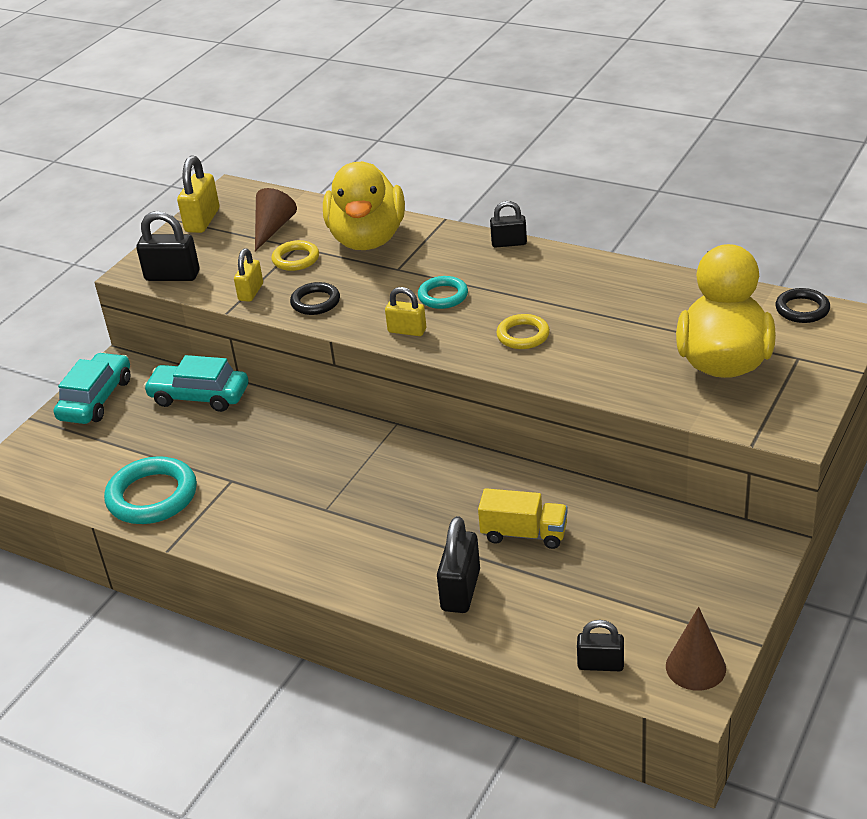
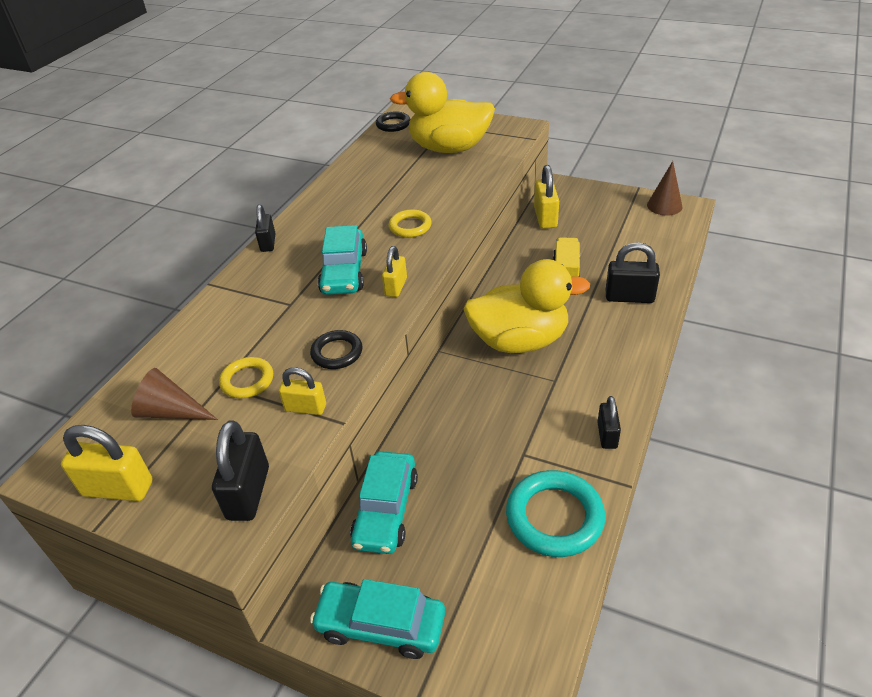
camera: 95 degrees left, 5 degrees up
(367, 239) = (226, 331): yellow duck -> yellow duck (519, 341)
(443, 296) = (344, 272): turquoise ring -> turquoise car
(600, 664) = (675, 237): black padlock -> black padlock (607, 435)
(666, 524) = (545, 218): none -> yellow padlock

